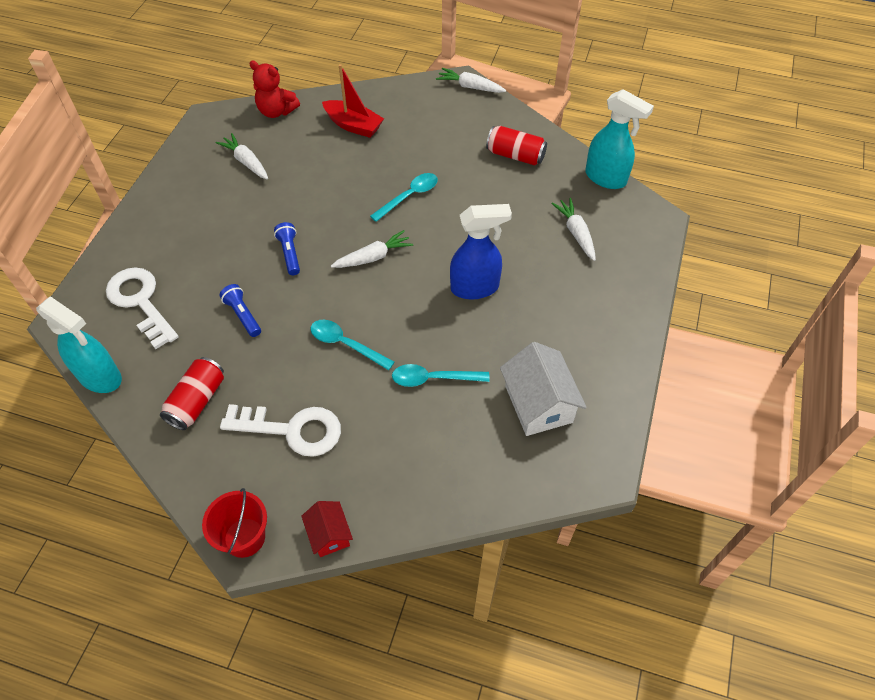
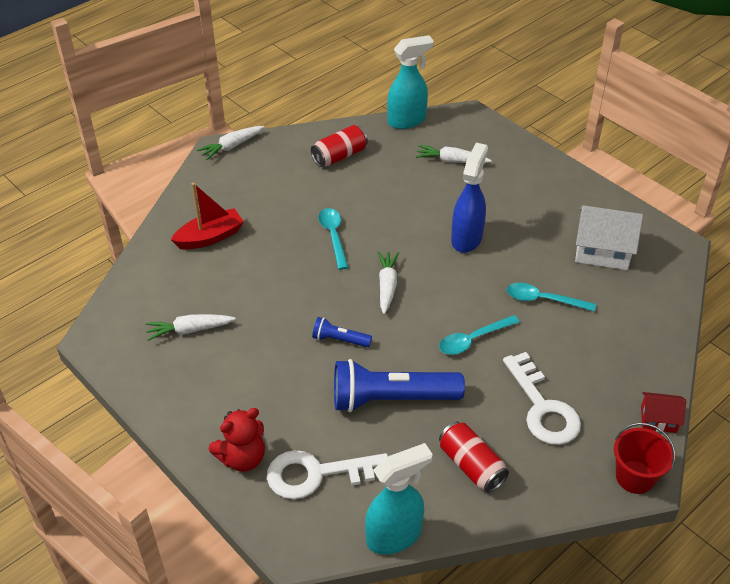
camera: 60 degrees left, 10 degrees down
(243, 315) = (391, 399): blue flashlight -> blue flashlight, size x2.09
(276, 111) = (137, 283): red teddy bear -> red teddy bear (242, 458)
(292, 430) = (542, 408): white key -> white key turned 120 degrees clockwise
(433, 378) = (543, 300): turquoise spoon -> turquoise spoon turned 75 degrees clockwise

